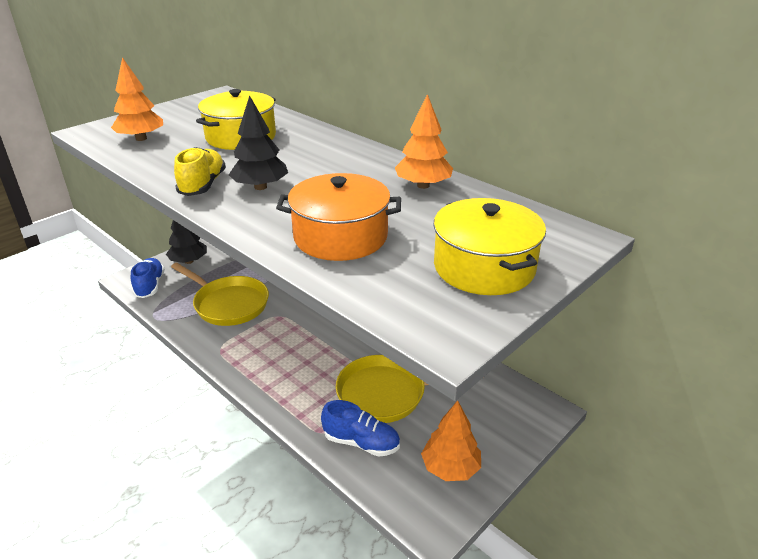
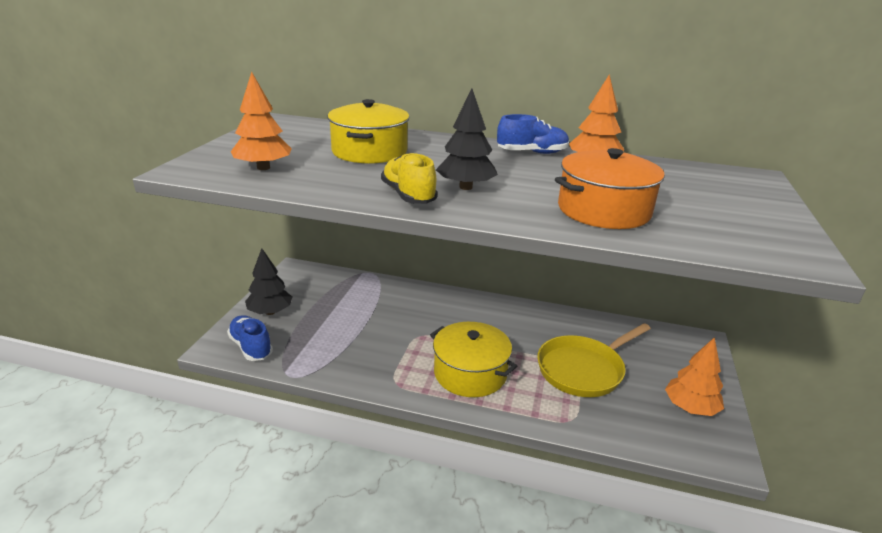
camera: 30 degrees left, 5 degrees down
(228, 304) = (358, 340): yellow pan -> none
(361, 442) = (607, 415): blue shoe -> blue shoe (532, 153)
(484, 267) = (737, 208): yellow pot -> yellow pot (470, 373)

